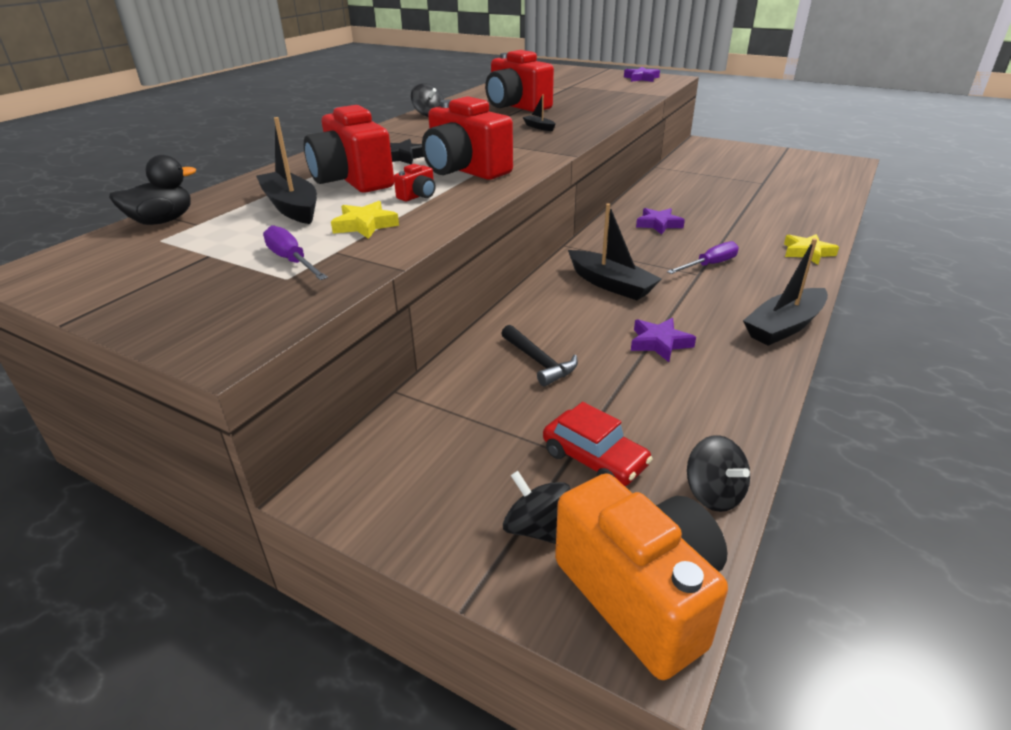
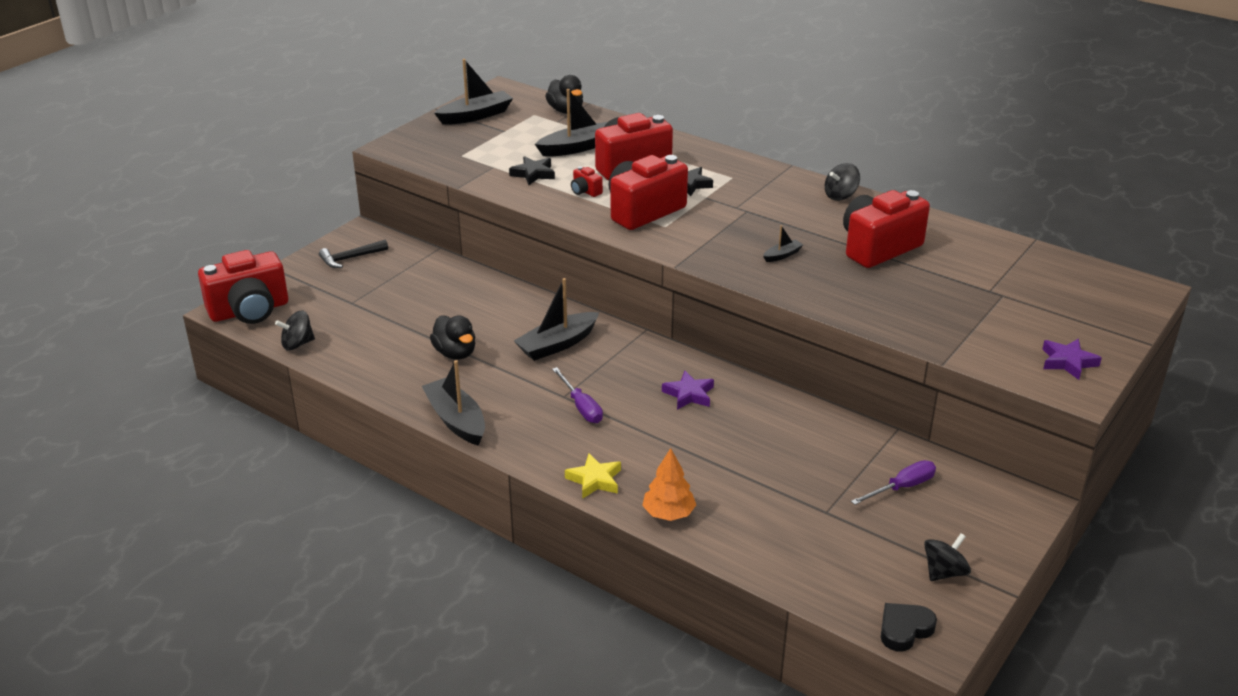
camera: 95 degrees right, 0 degrees up
(130, 282) = (475, 116): none -> black boat
(292, 261) = (484, 155): purple screwdriver -> purple screwdriver (902, 487)
(365, 225) = (533, 174): yellow star -> black star
(536, 528) = (304, 287): black spinning top -> black spinning top (944, 572)
(539, 362) = (451, 299): black hammer -> black hammer (350, 258)
(594, 459) = (344, 310): red car -> none
(640, 595) = (249, 311): orange camera -> red camera
(659, 343) = (455, 353): purple star -> black duck
(817, 225) = (668, 513): none -> orange tree
(847, 167) = (904, 629): none -> black heart

